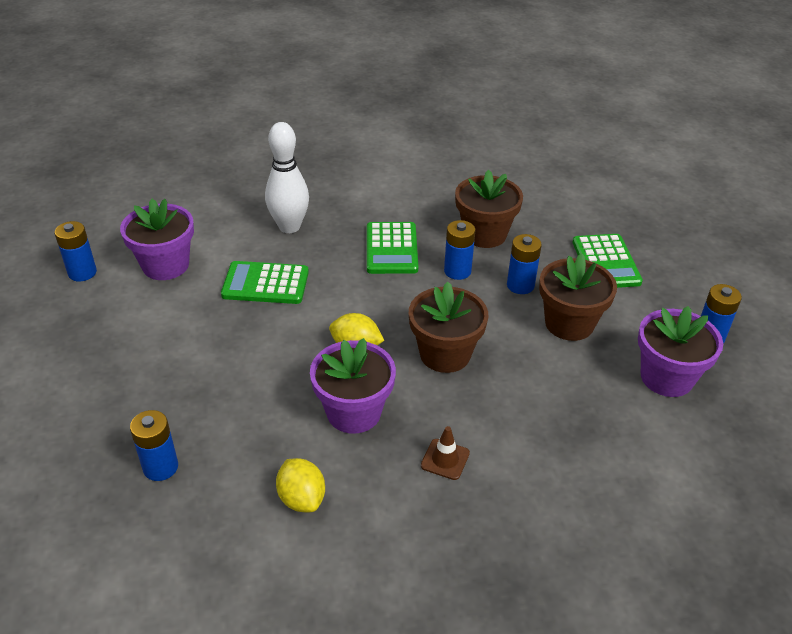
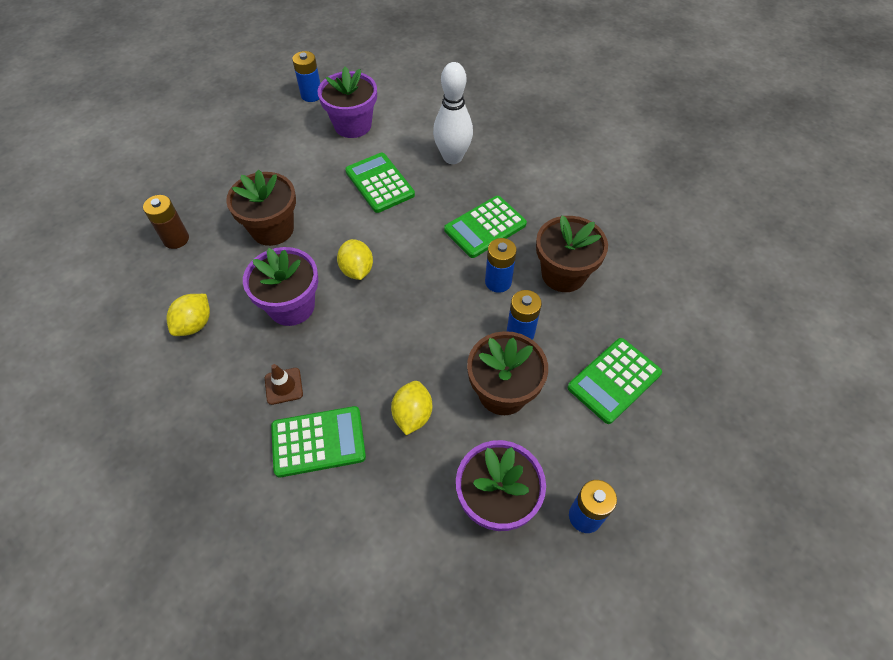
camera: 55 degrees right, 15 degrees up
(160, 467) = (176, 239): blue battery -> brown battery
(445, 354) = (393, 326): brown flower pot -> brown flower pot (272, 229)
(528, 461) = (318, 442): none -> green calculator
(549, 386) = (412, 415): none -> yellow lemon

